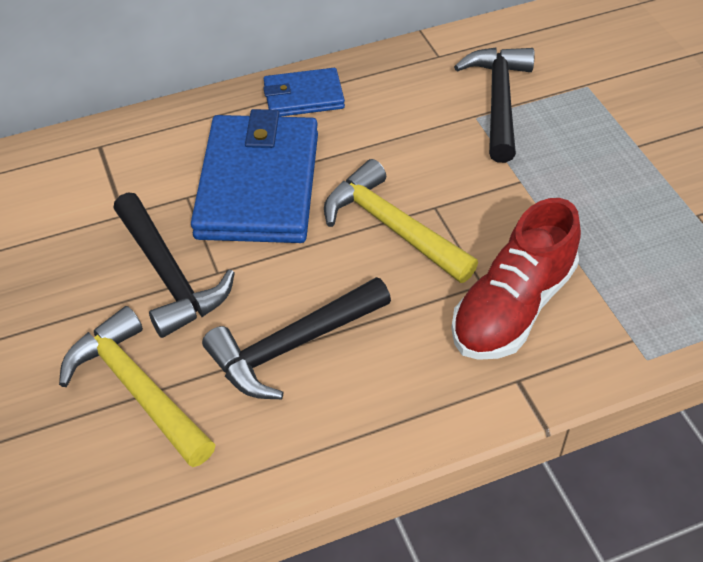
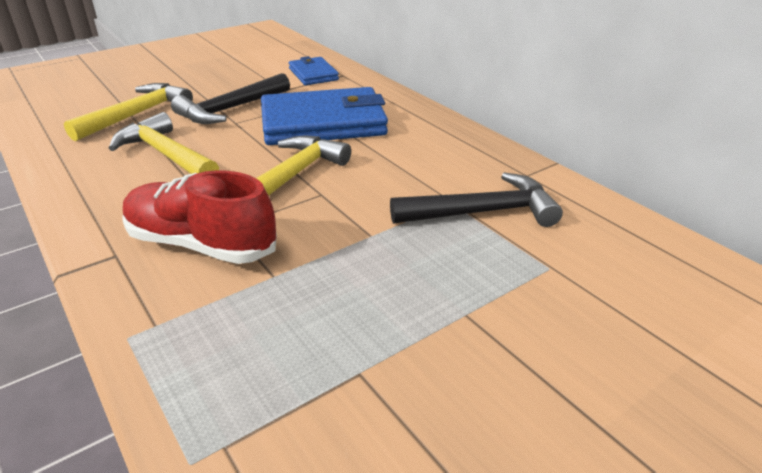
camera: 75 degrees right, 15 degrees down
(293, 346) = (166, 155): black hammer -> yellow hammer
(303, 97) = (428, 125): blue wallet -> blue wallet (313, 74)

